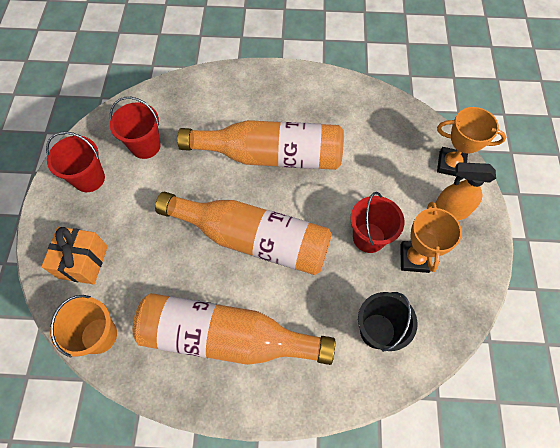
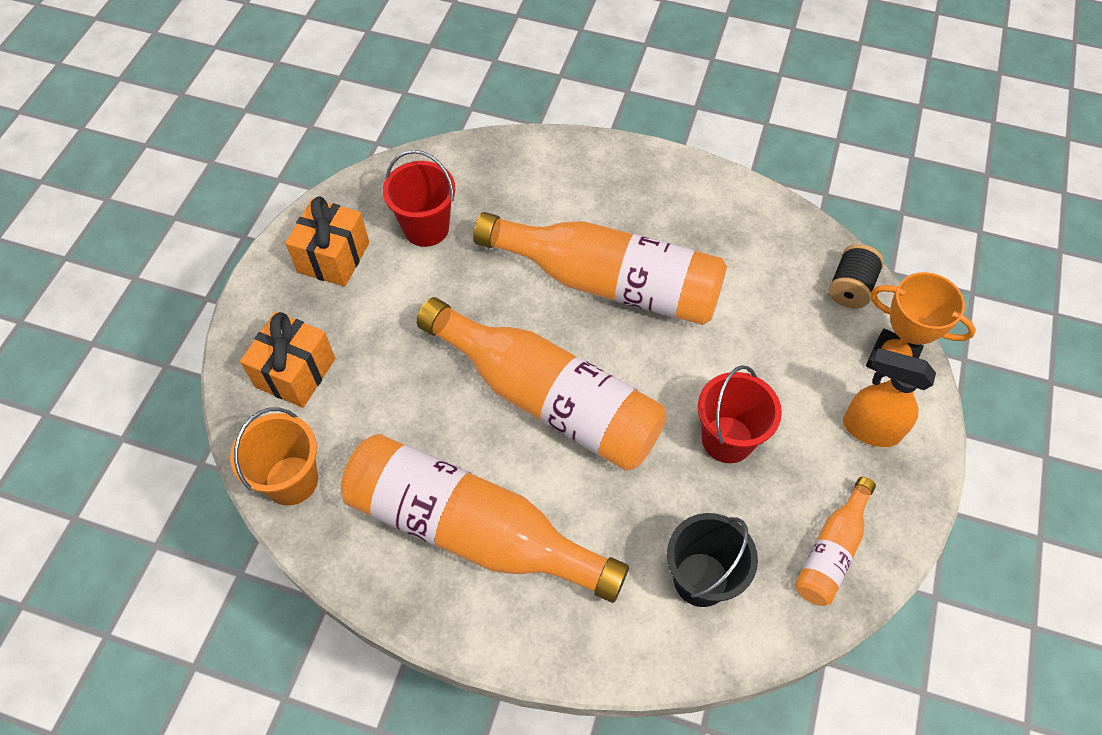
camera: 15 degrees right, 5 degrees down
(89, 178) = (333, 257): red bucket -> orange gift
(414, 126) = (850, 287): none -> black spool
(414, 258) = (790, 487): orange trophy -> none
(449, 292) = (831, 551): none -> orange bottle

